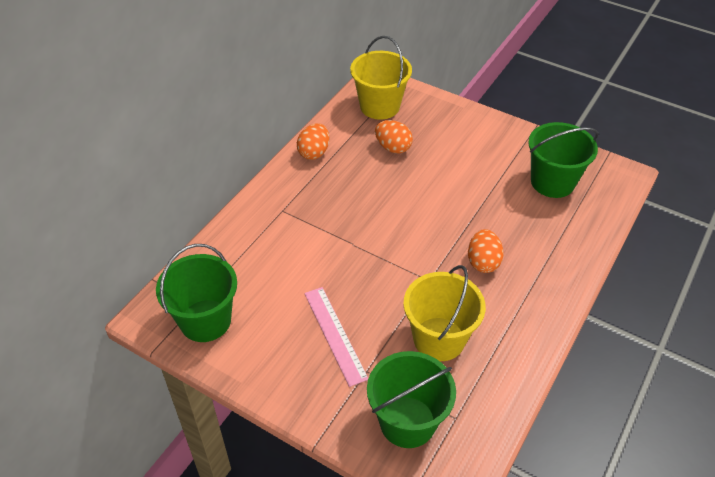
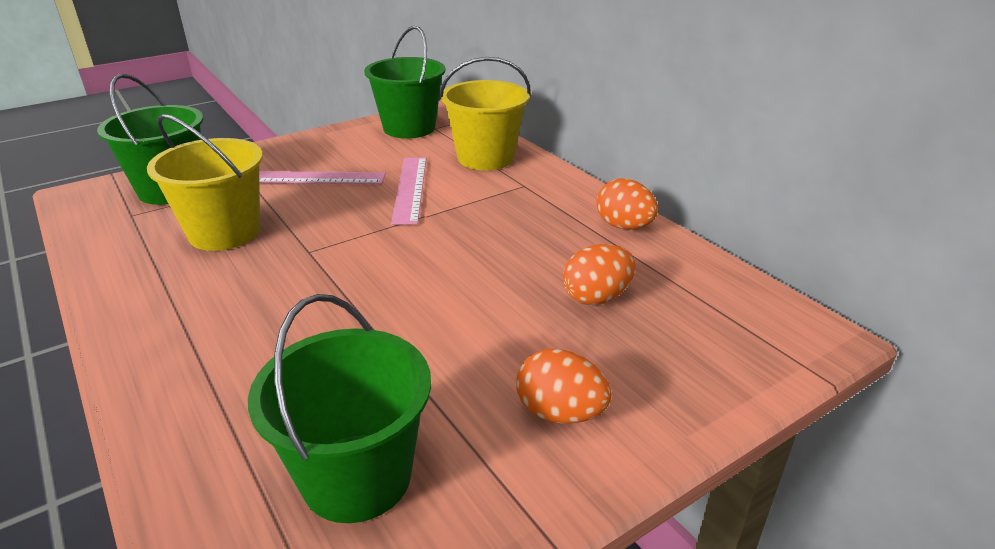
camera: 115 degrees right, 15 degrees down
(321, 268) = (410, 189): none -> pink ruler
(379, 106) = (724, 315): yellow bucket -> yellow bucket (485, 158)
(483, 262) = (282, 304): orange egg -> orange egg (560, 413)

